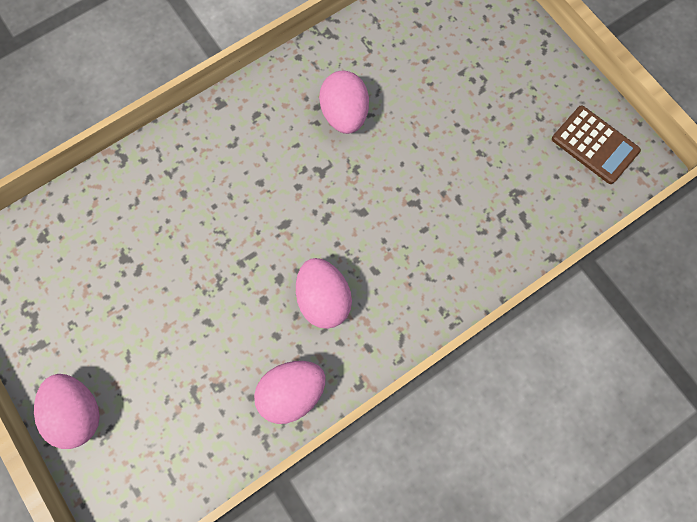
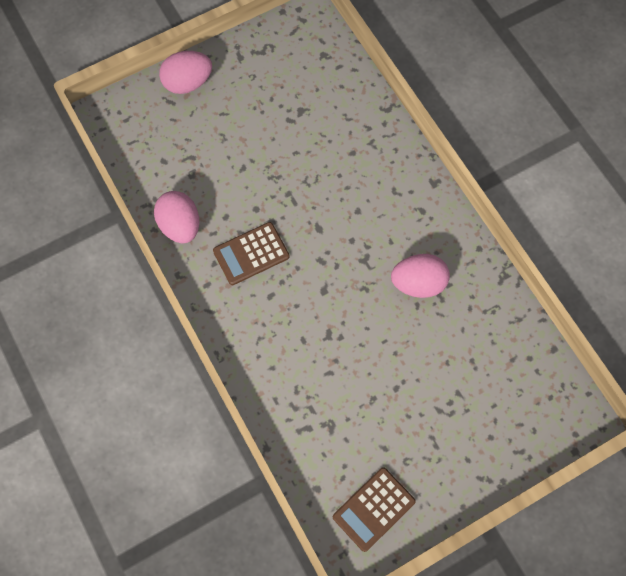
camera: 95 degrees right, 5 degrees down
(323, 299) = (251, 254): pink egg -> brown calculator

